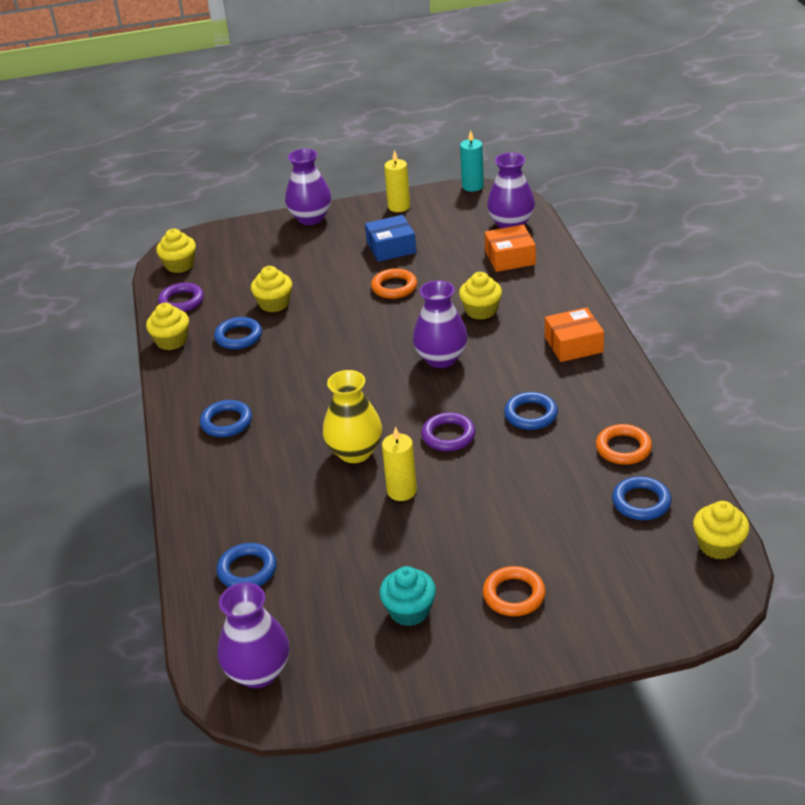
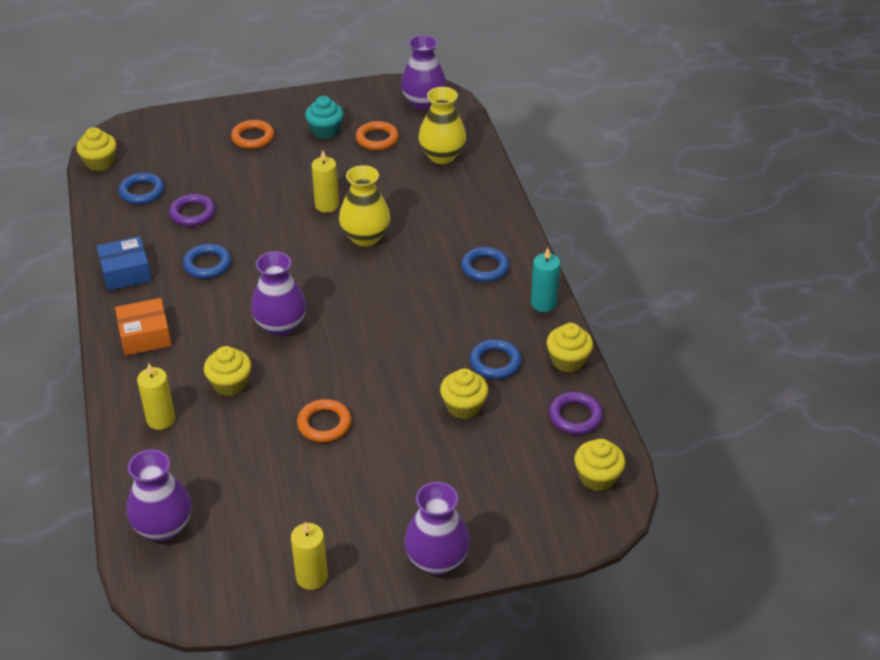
camera: 175 degrees right, 5 degrees up
(247, 570) = (442, 156): blue ring -> yellow vase
(391, 247) = (325, 492): blue box -> blue box (126, 272)
(448, 435) = (283, 248): purple ring -> purple ring (192, 213)
(472, 186) = (199, 618): turquoise candle -> turquoise candle (543, 303)
(510, 258) = (179, 464): orange box -> none
(535, 284) = (161, 419): none -> yellow candle
(623, 448) = (138, 232): orange ring -> orange ring (377, 139)

